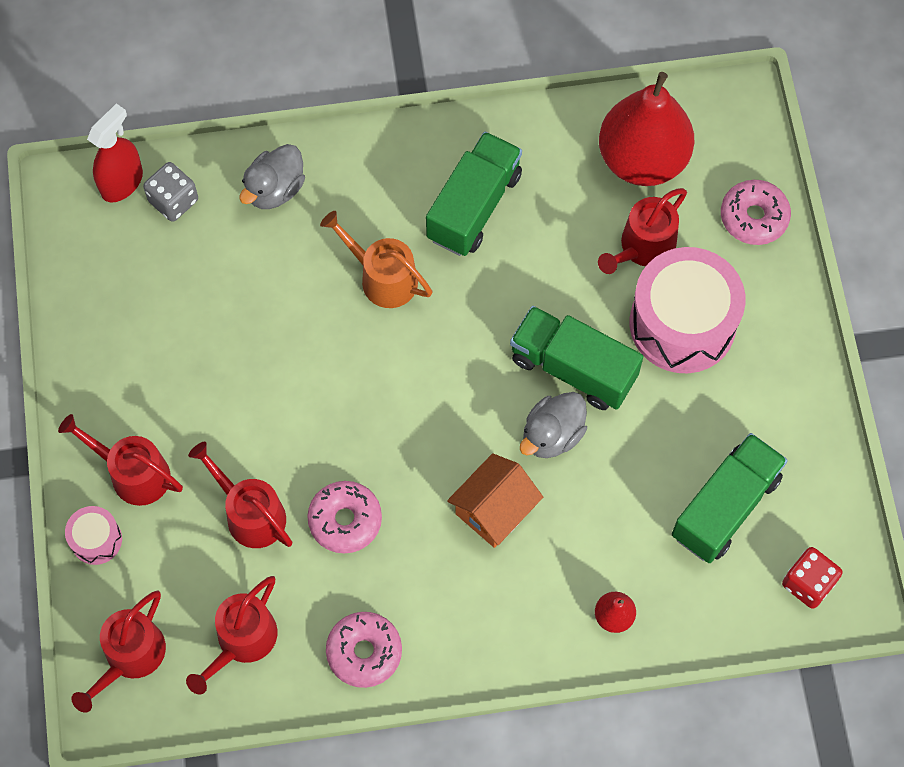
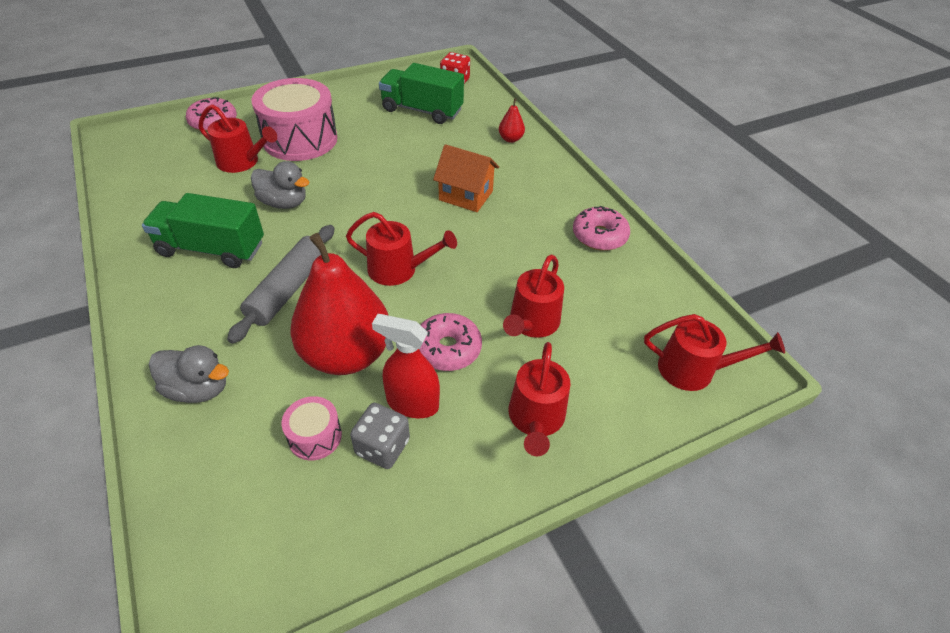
camera: 110 degrees left, 20 degrees down
(96, 540) = (612, 429): pink drum -> pink drum (315, 436)
(122, 182) = (192, 544): red spray bottle -> red spray bottle (412, 403)
(173, 201) = (216, 479): grey dice -> grey dice (382, 447)
(242, 641) = (634, 302): red watering can -> red watering can (398, 270)
(345, 520) = (509, 266): pink donut -> pink donut (448, 349)
(382, 277) = (288, 289): orange watering can -> grey rolling pin
(552, 435) = (400, 179): grey duck -> grey duck (284, 203)
(573, 368) = (346, 178): green truck -> none
(642, 159) = (165, 172): red pear -> red pear (346, 354)

